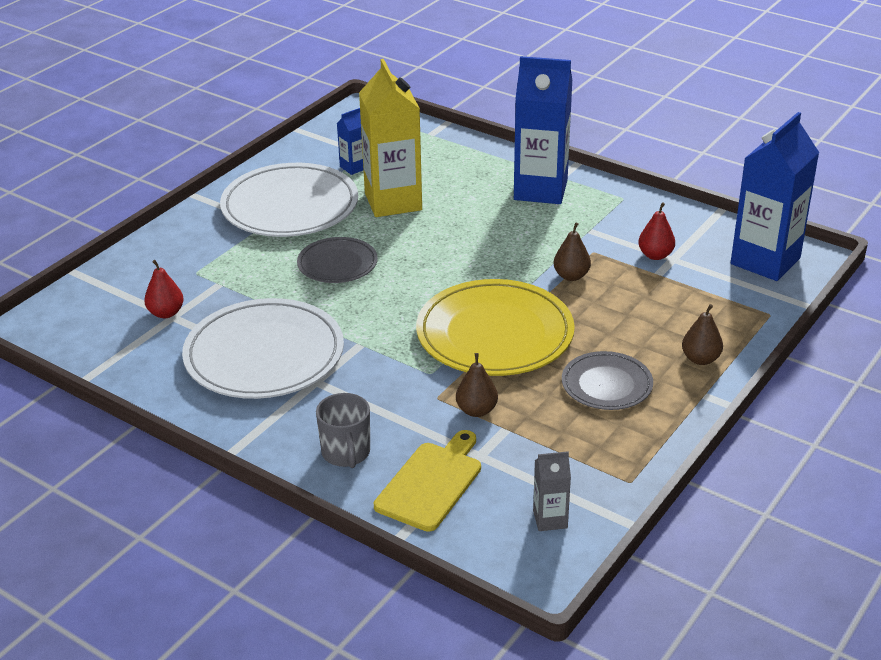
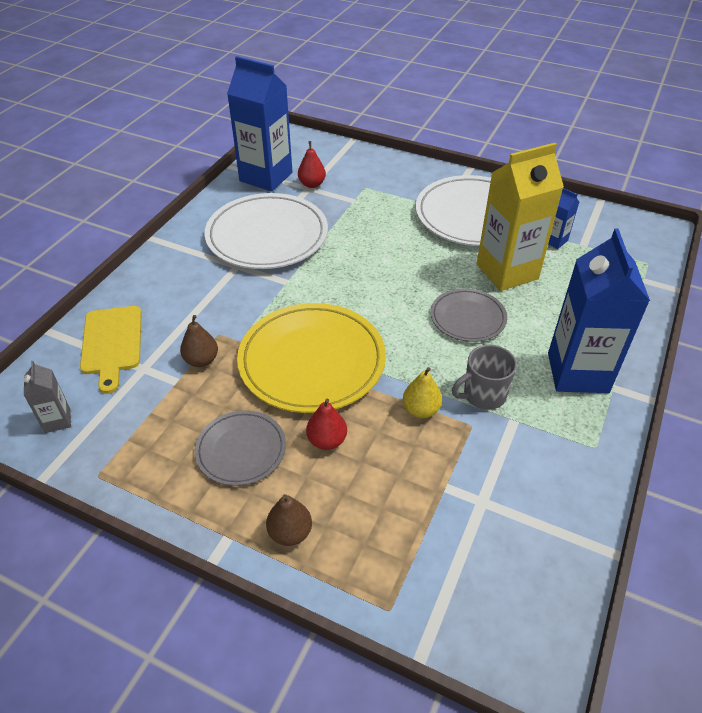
camera: 80 degrees right, 10 degrees up
(337, 264) = (396, 253): grey plate -> grey plate (468, 318)
(346, 453) = (151, 293): grey mug -> grey mug (483, 395)
(431, 483) = (112, 343): yellow cutting board -> yellow cutting board turned 60 degrees clockwise
(571, 276) = (421, 410): brown pear -> yellow pear
(655, 255) = (483, 483): red pear -> red pear (327, 440)
(765, 261) = (509, 607): blue carton -> blue carton (266, 177)

